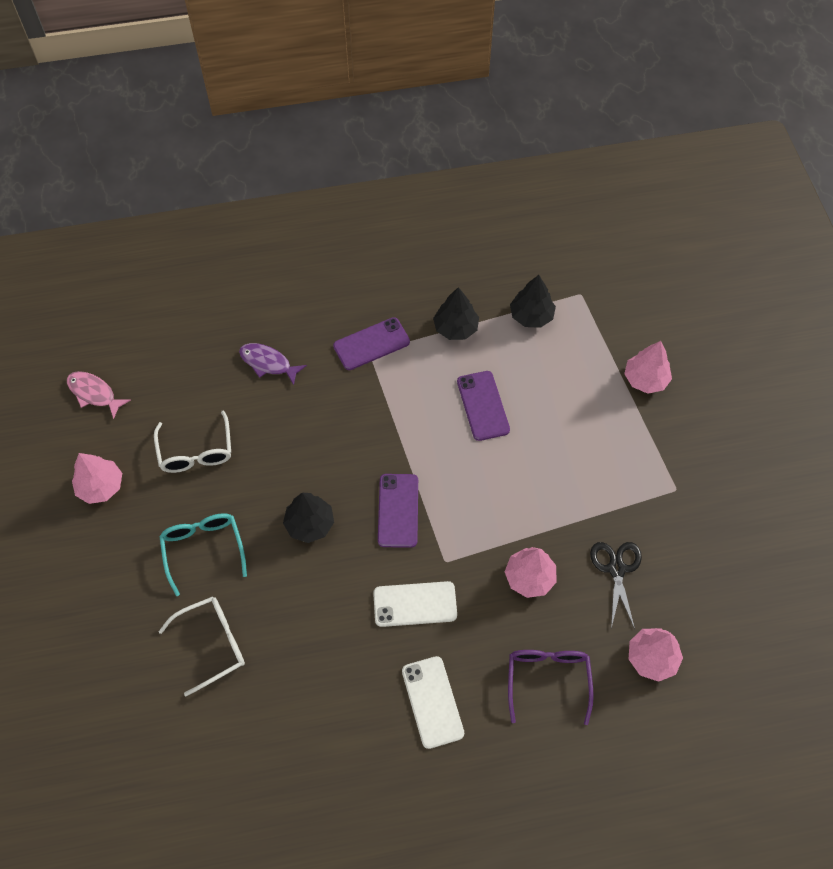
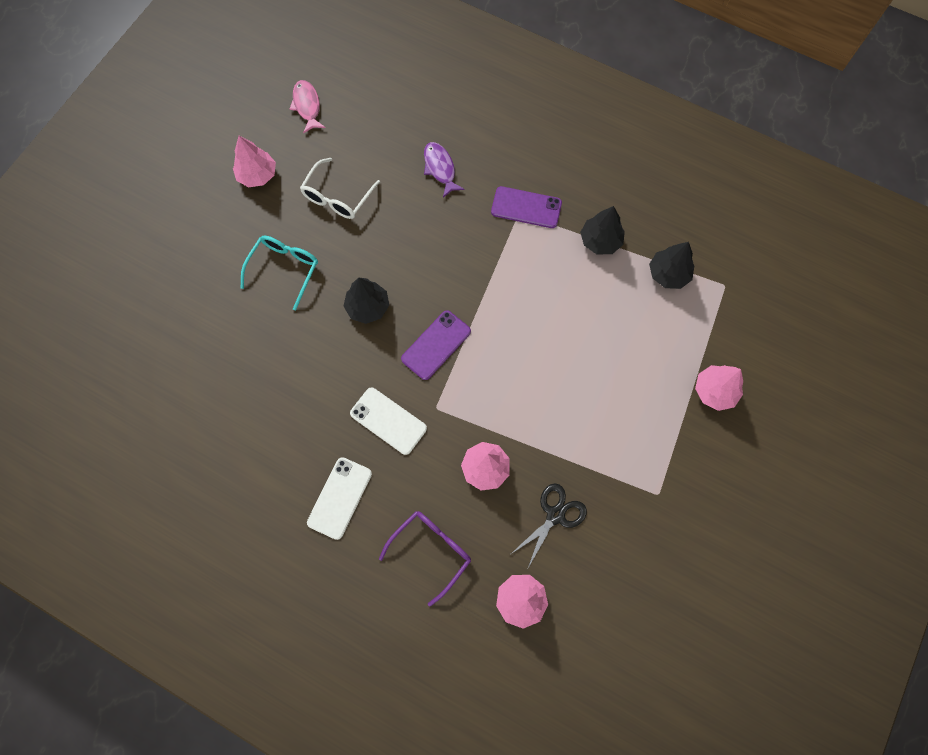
camera: 40 degrees right, 10 degrees up
(213, 644) = (236, 339): white glasses -> none
(483, 405) = (567, 315): purple phone -> none

